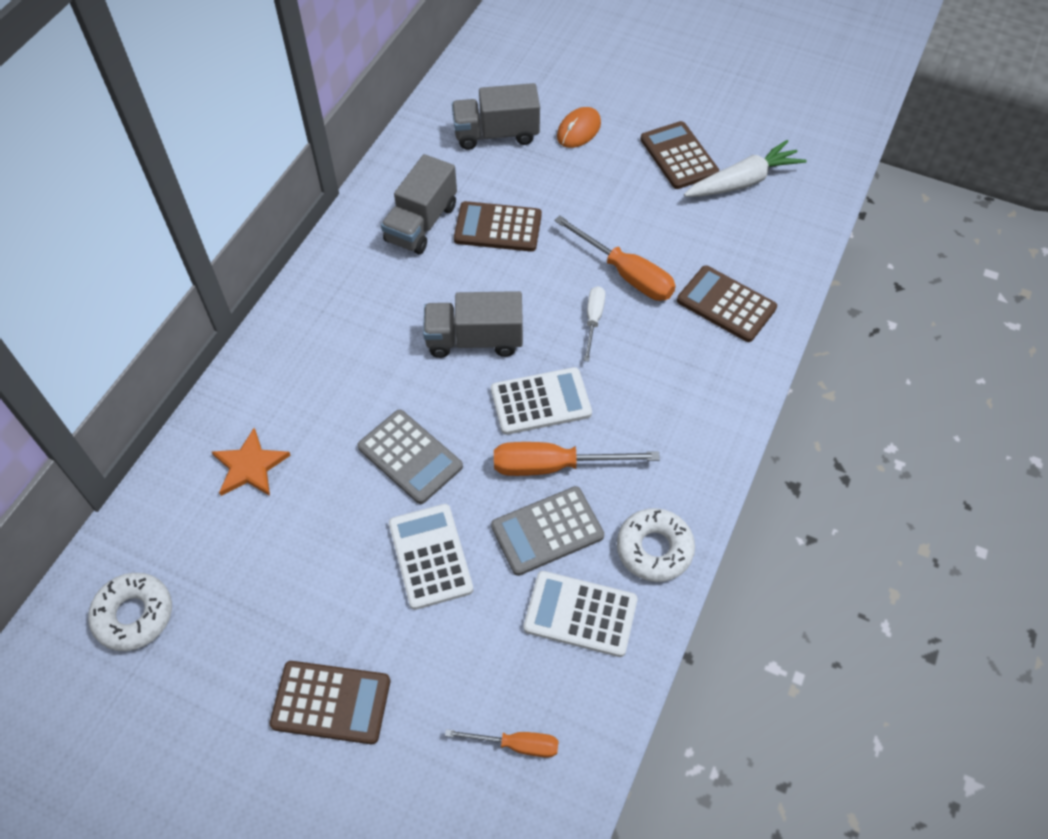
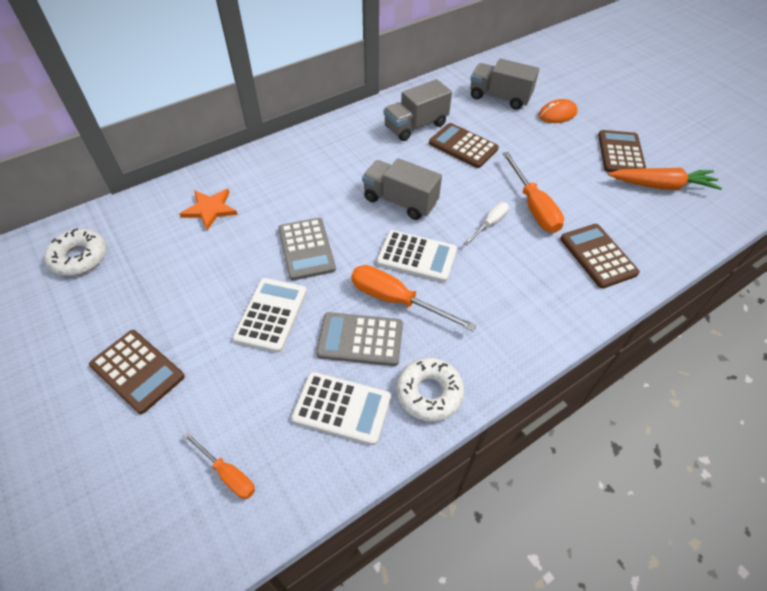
camera: 30 degrees right, 5 degrees down
(580, 614) = (342, 408): white calculator -> white calculator turned 150 degrees clockwise
(743, 181) = (661, 186): white carrot -> orange carrot

